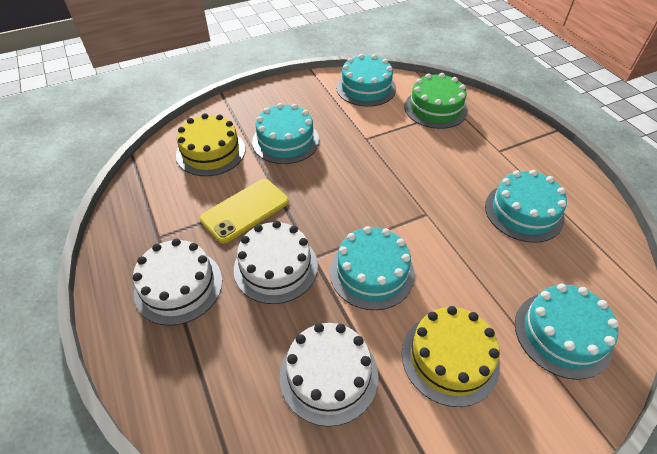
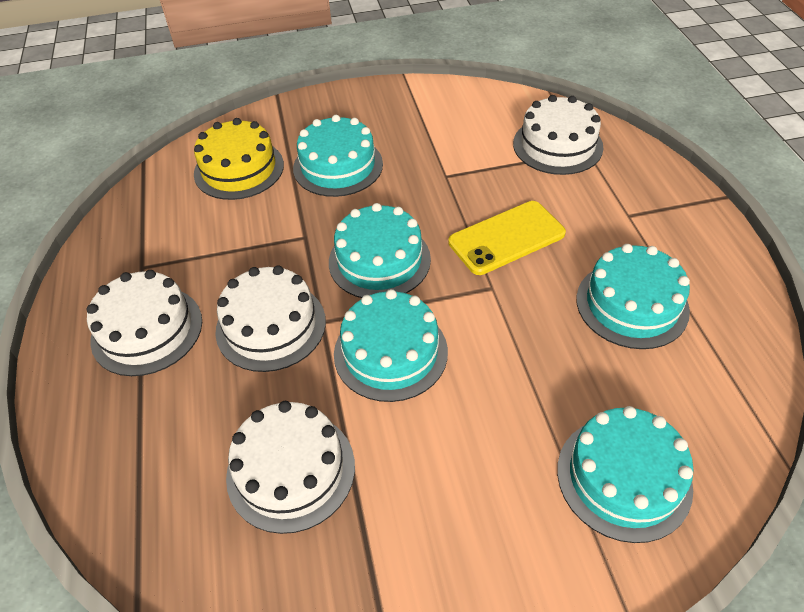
camera: 15 degrees right, 0 degrees up
(245, 210) = (257, 249): yellow phone -> yellow phone (506, 238)
(366, 88) = (469, 107): turquoise cake -> turquoise cake (379, 260)
(435, 108) = (557, 145): green cake -> white cake
(449, 358) = (454, 479): yellow cake -> none

